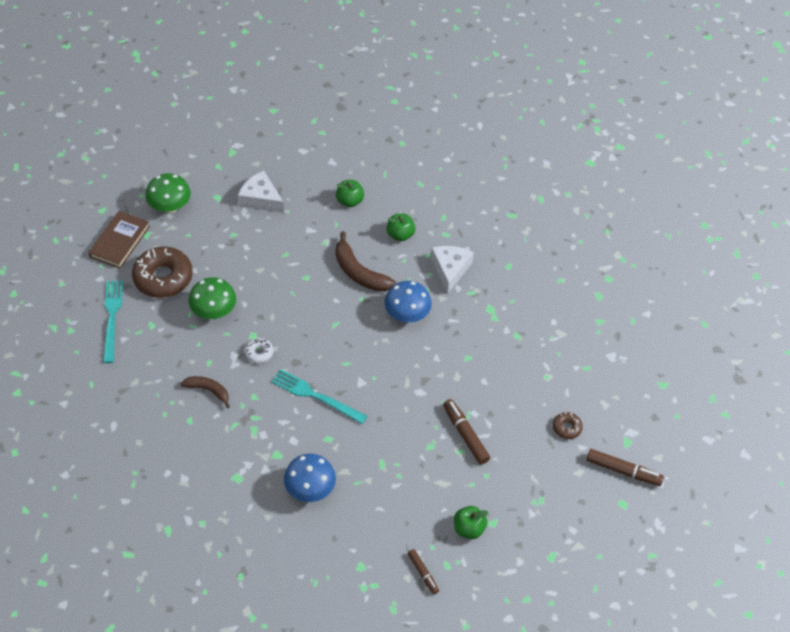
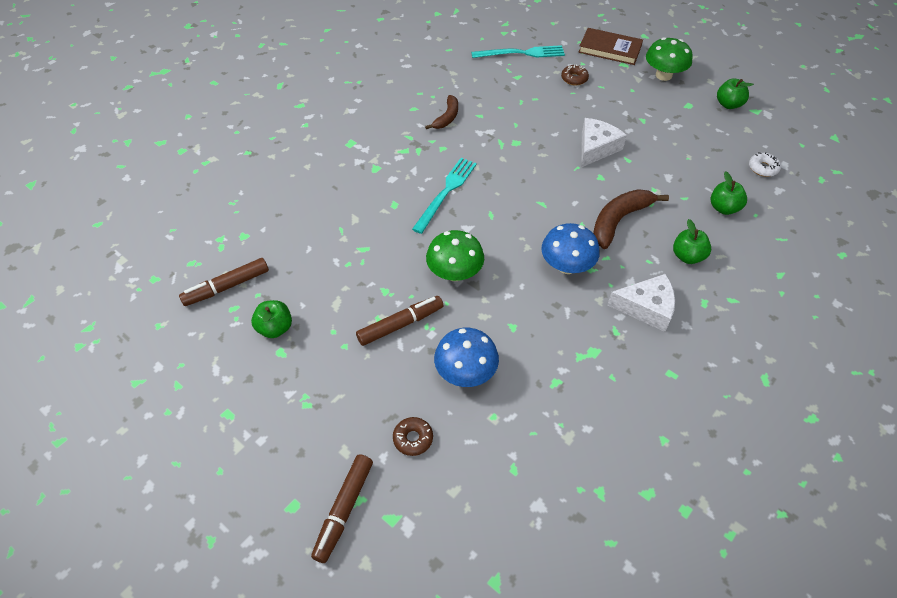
camera: 90 degrees right, 0 degrees up
(163, 278) = (574, 79): brown donut -> brown donut, size x0.47
(214, 311) = (540, 114): green mushroom -> green mushroom (454, 273)
(220, 169) = (728, 104): none -> green apple
(259, 353) = (495, 148): white donut -> white donut (763, 168)
(260, 199) = (698, 136): white cheese -> white cheese (596, 148)
(310, 489) = (335, 194): blue mushroom -> blue mushroom (465, 372)
(423, 573) = (227, 287): brown marker -> brown marker, size x1.61

